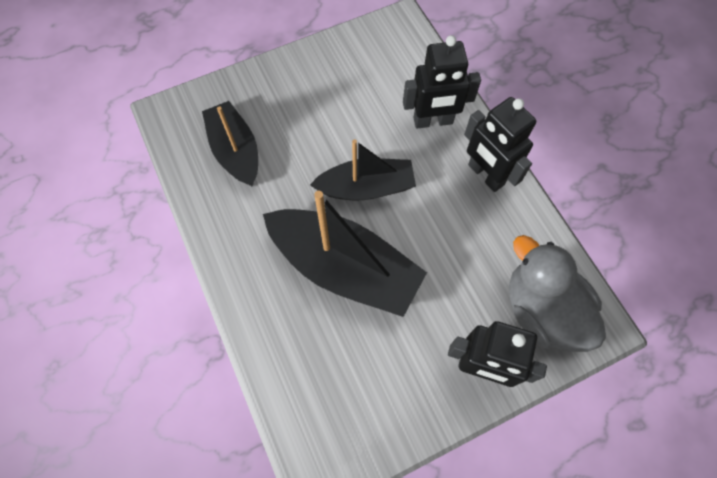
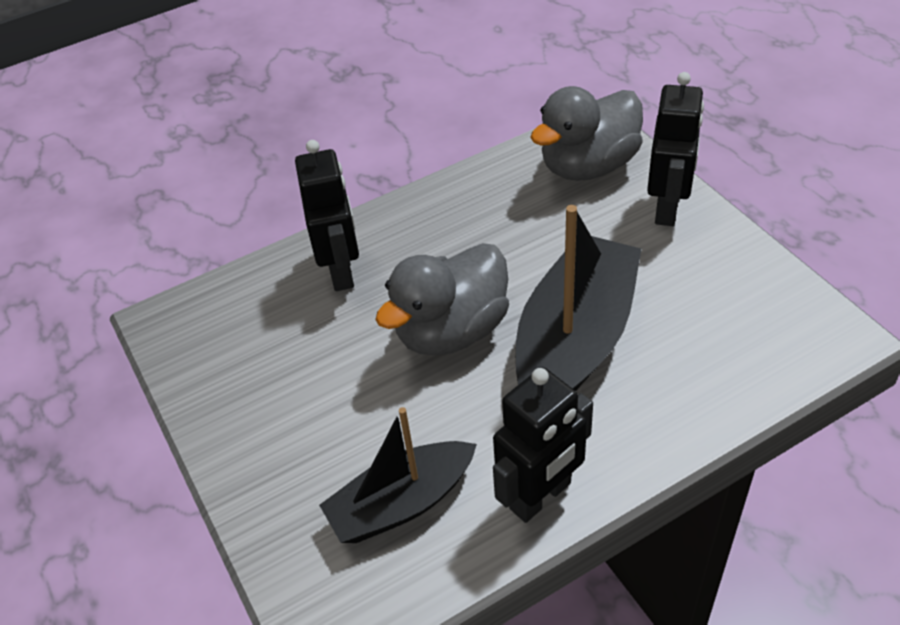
camera: 90 degrees left, 20 degrees down
(366, 187) = (451, 331): black boat -> grey duck
(485, 175) = (421, 217): black robot -> black robot (541, 496)

